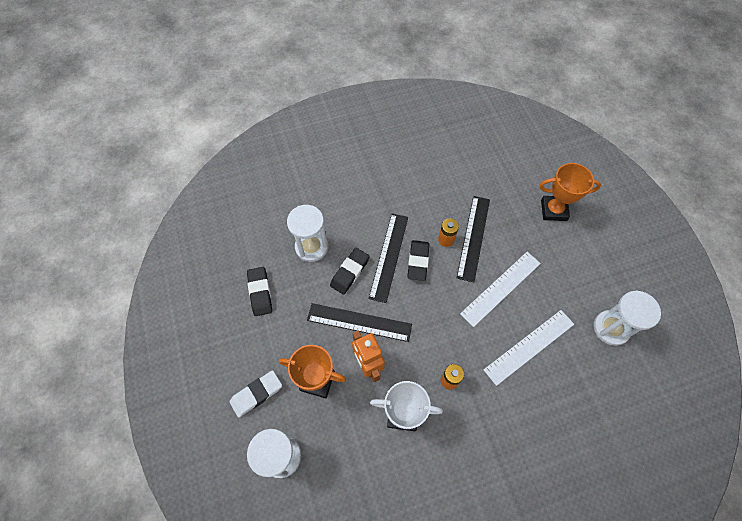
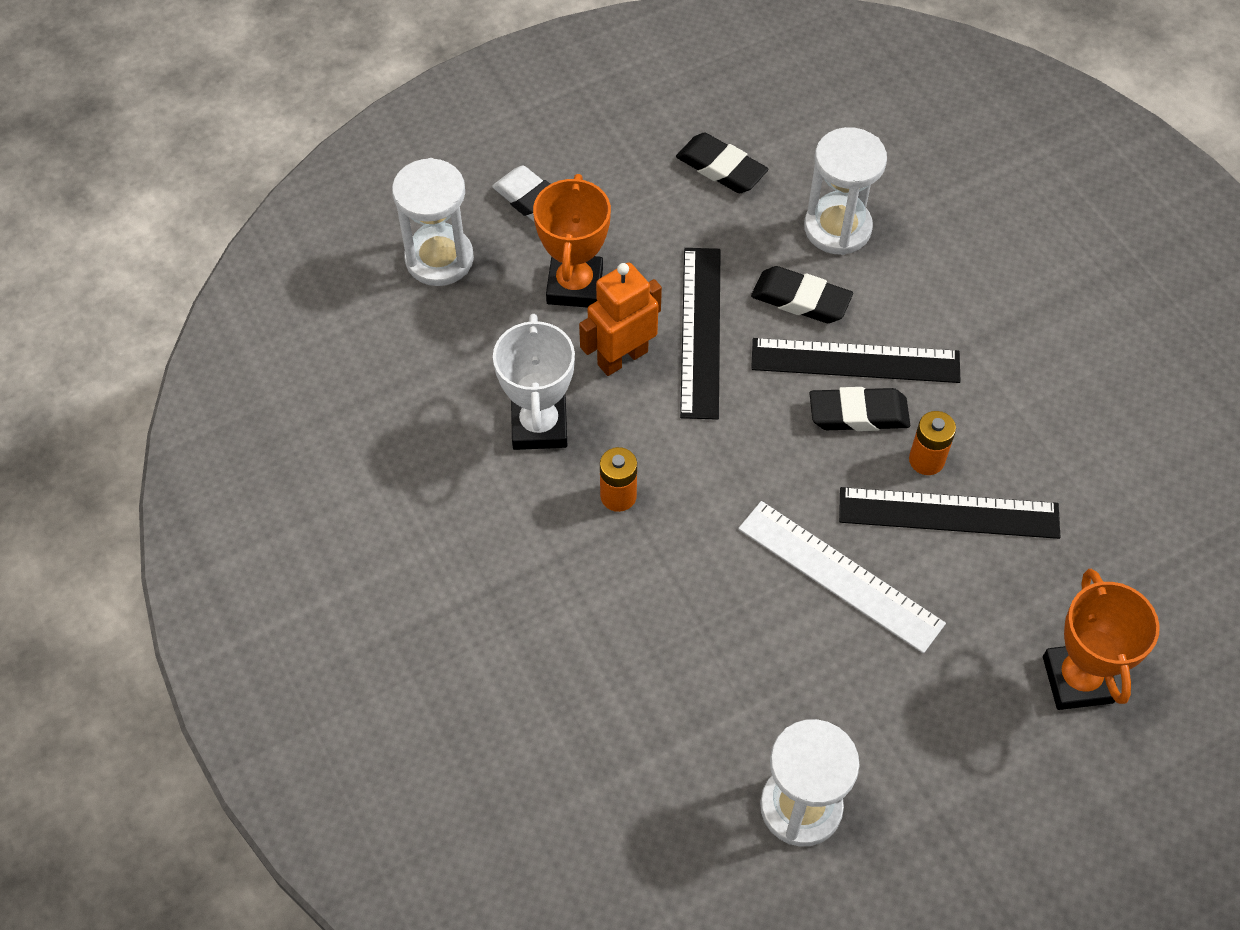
camera: 80 degrees right, 5 degrees down
(260, 292) = (721, 168): black eraser -> black eraser turned 60 degrees clockwise
(529, 347) = (719, 638): white ruler -> none

